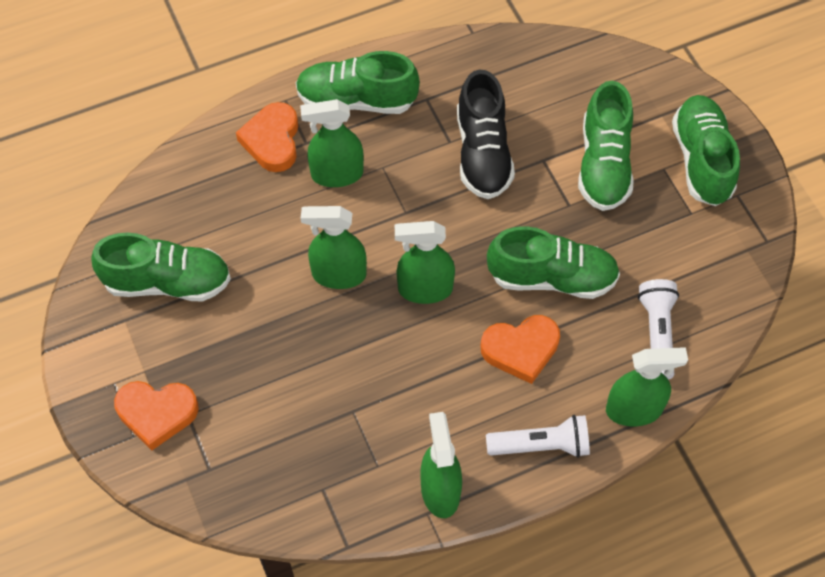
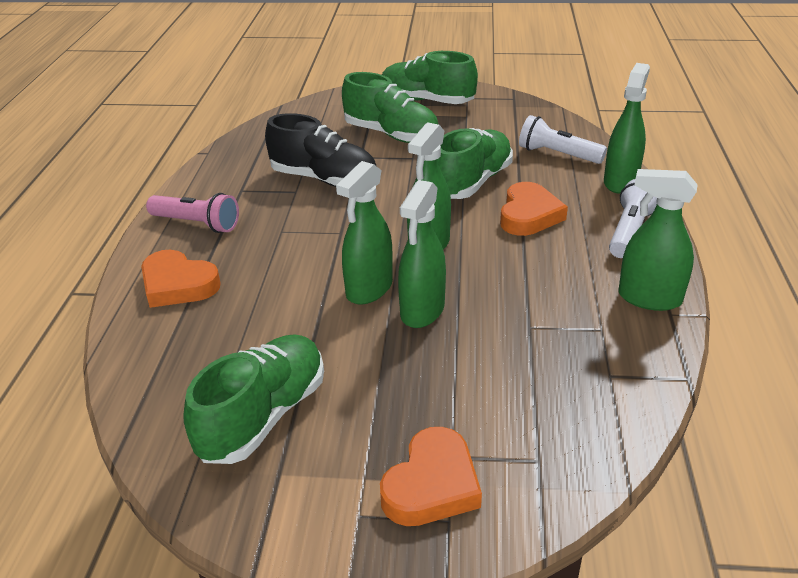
camera: 60 degrees left, 25 degrees down
(336, 174) = (260, 258): green spray bottle -> green spray bottle (422, 311)
(356, 100) = (197, 224): green shoe -> pink flashlight

